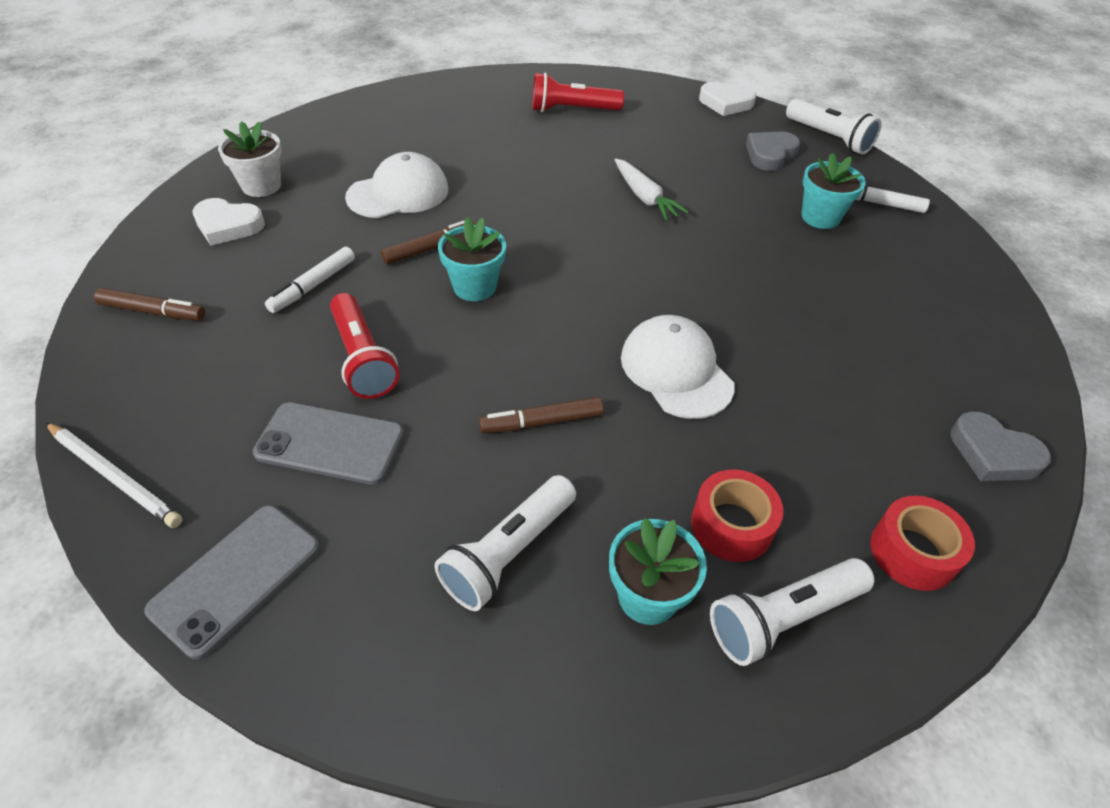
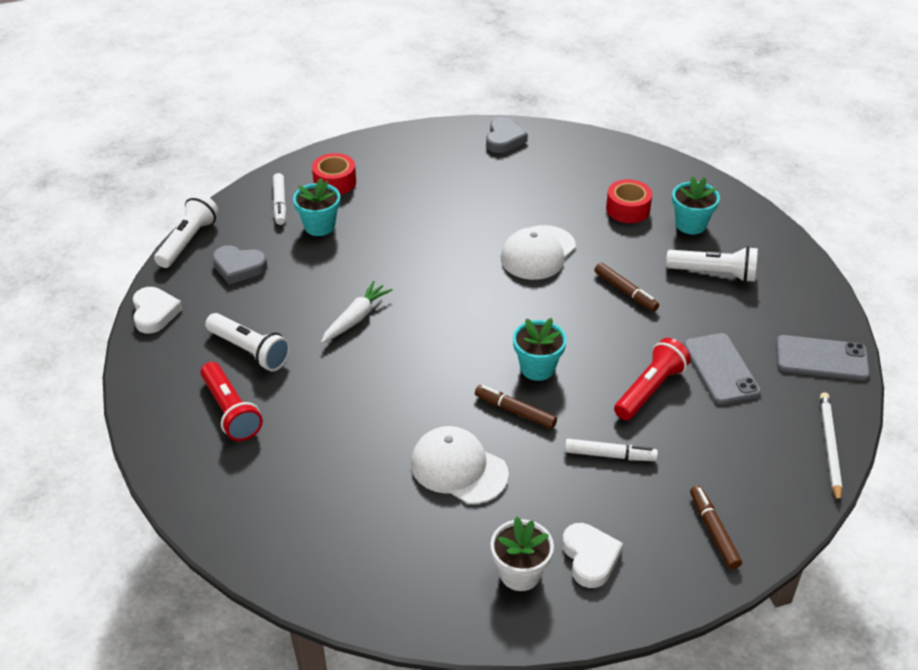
camera: 115 degrees left, 5 degrees down
(783, 618) = (662, 185): white flashlight -> white flashlight (250, 351)
(913, 552) = (591, 156): red tape -> red tape (335, 182)

